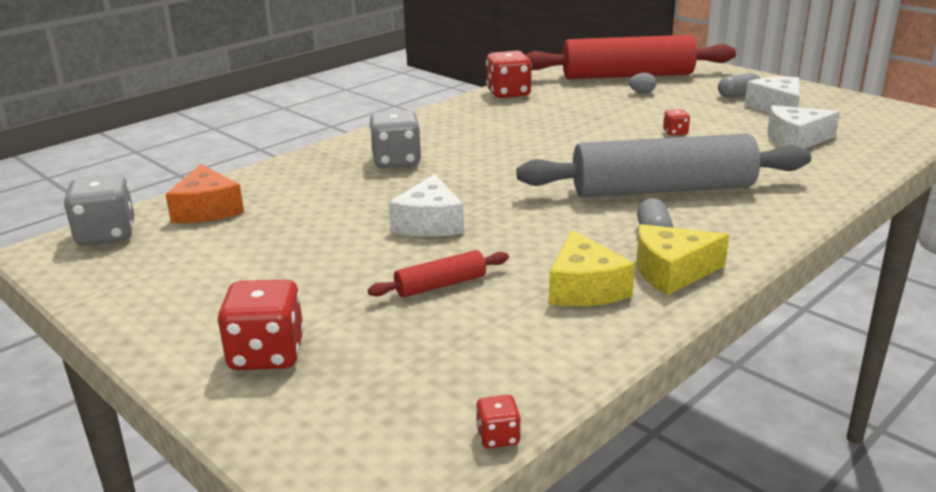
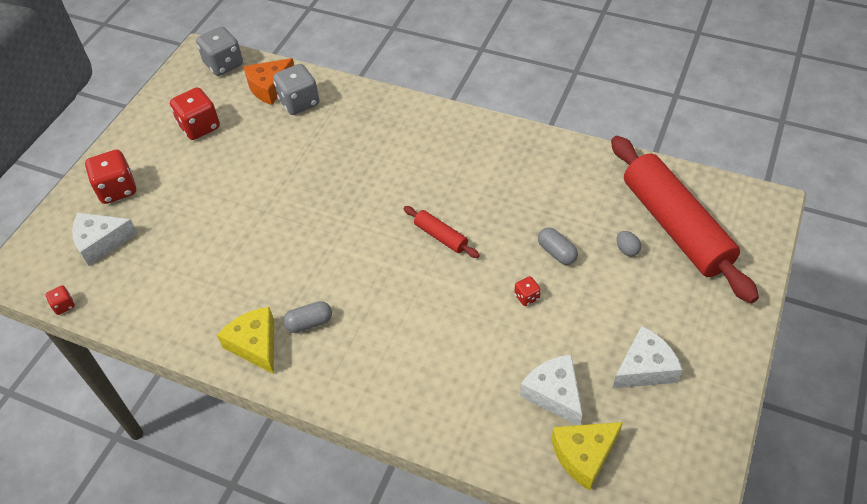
camera: 70 degrees right, 25 degrees up
(396, 161) = (382, 142): grey dice -> grey dice (299, 102)
(429, 223) = (286, 197): white cheese -> white cheese (101, 242)
(440, 285) = (206, 232): red rolling pin -> red rolling pin (441, 236)
(508, 93) = (568, 155): red dice -> red dice (199, 127)
(584, 288) = (220, 302): yellow cheese -> yellow cheese (583, 455)
(662, 190) = (392, 313): grey rolling pin -> none
(738, 96) = (664, 330): grey capsule -> grey capsule (556, 252)

